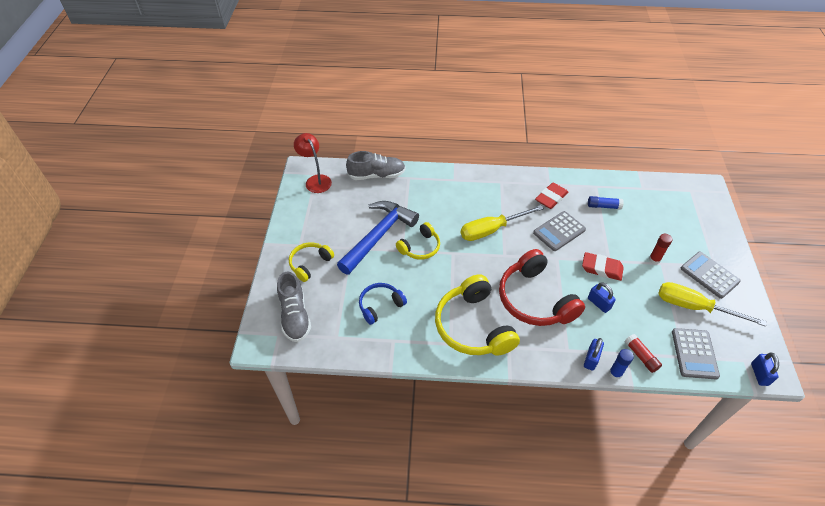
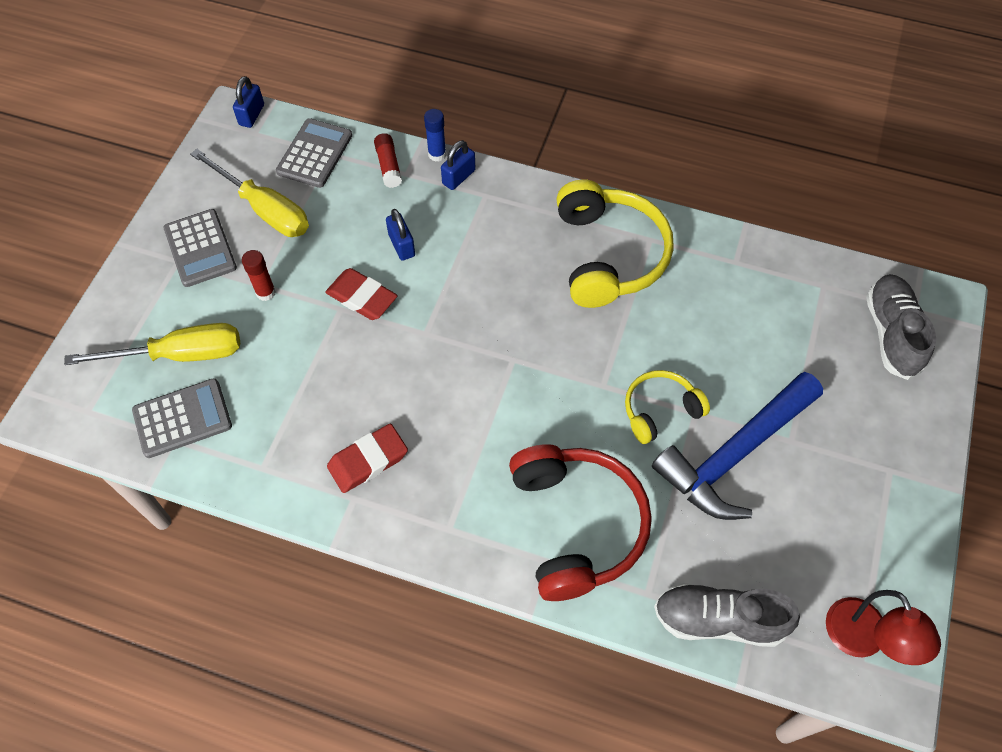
camera: 165 degrees left, 10 degrees up
(310, 264) = (869, 424): yellow headphones -> none
(380, 305) = (748, 319): blue headphones -> none
(491, 230) = (516, 415): yellow screwdriver -> yellow screwdriver (180, 354)
(535, 299) = (496, 273): red headphones -> red headphones (576, 525)
(559, 231) = (393, 383): grey calculator -> grey calculator (182, 418)
(603, 206) = (279, 416): blue glue stick -> none

